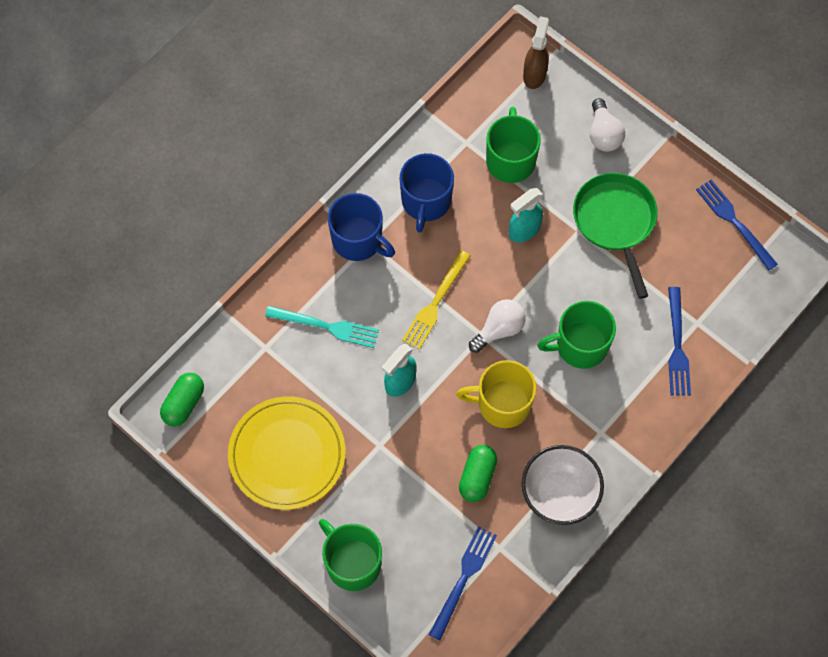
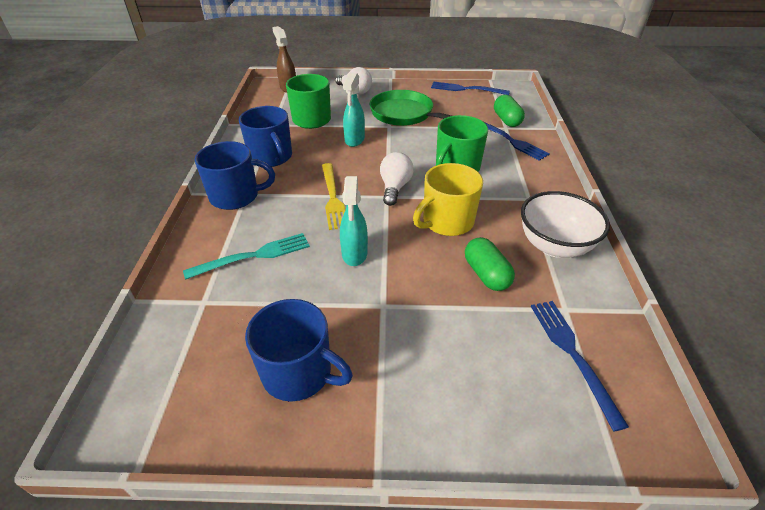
camera: 40 degrees left, 25 degrees down
(184, 404) = (134, 405): green capsule -> green capsule (506, 120)
(287, 454) = (299, 372): yellow plate -> blue mug
(352, 562) = (464, 423): green mug -> none

